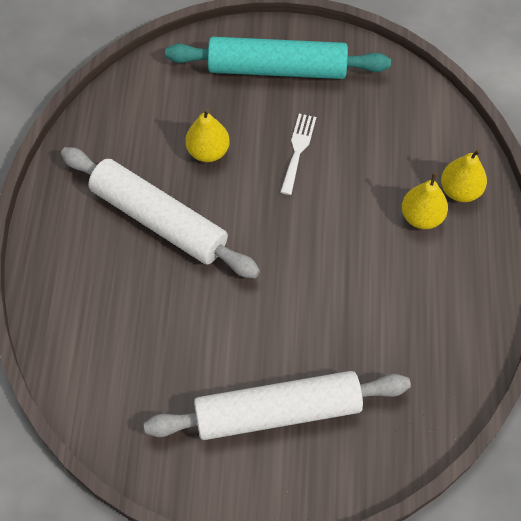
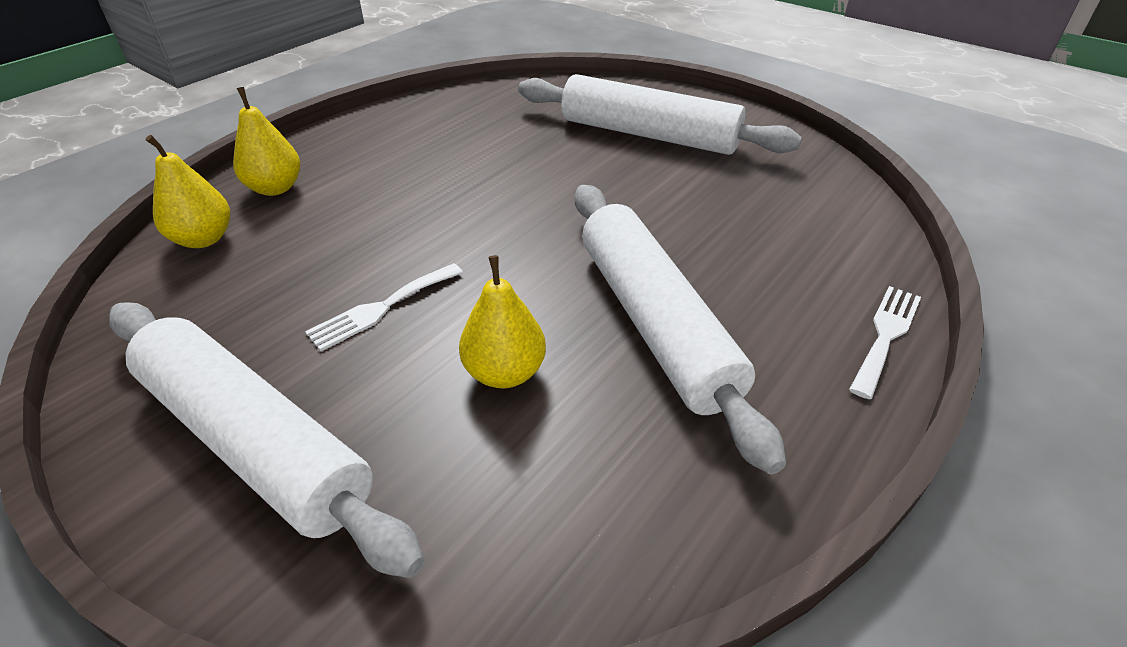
camera: 145 degrees left, 20 degrees down
(38, 280) = (886, 335): none -> white fork
(277, 69) = (254, 440): turquoise rolling pin -> white rolling pin
(421, 217) = (344, 187): yellow pear -> yellow pear (203, 239)

